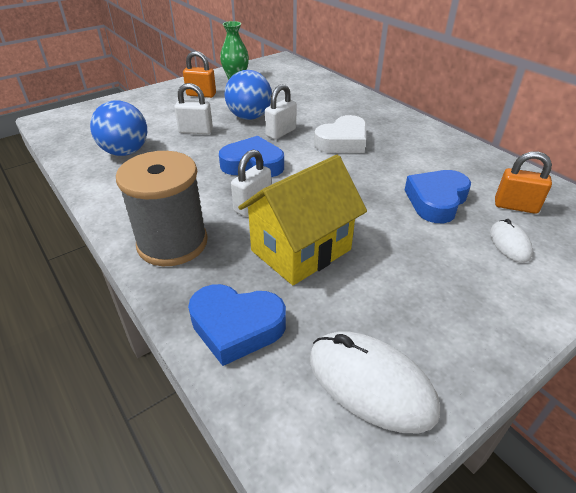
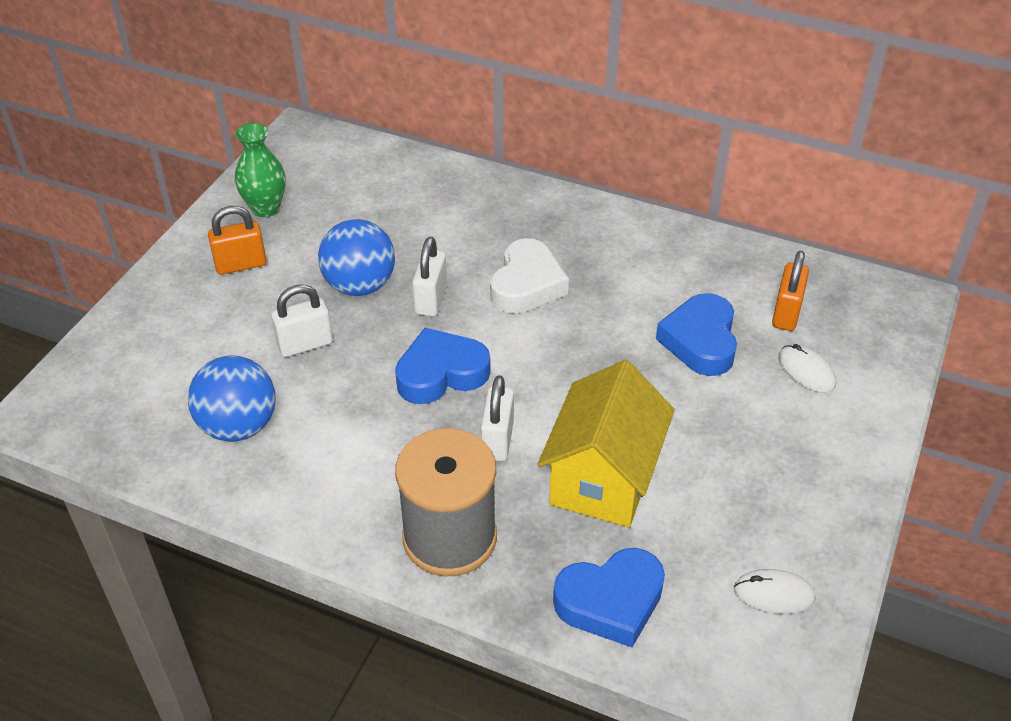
camera: 30 degrees left, 5 degrees up
(370, 383) = (774, 594): white mouse -> white mouse, size x0.55
(515, 206) = (786, 313): orange padlock -> orange padlock turned 60 degrees counterclockwise

